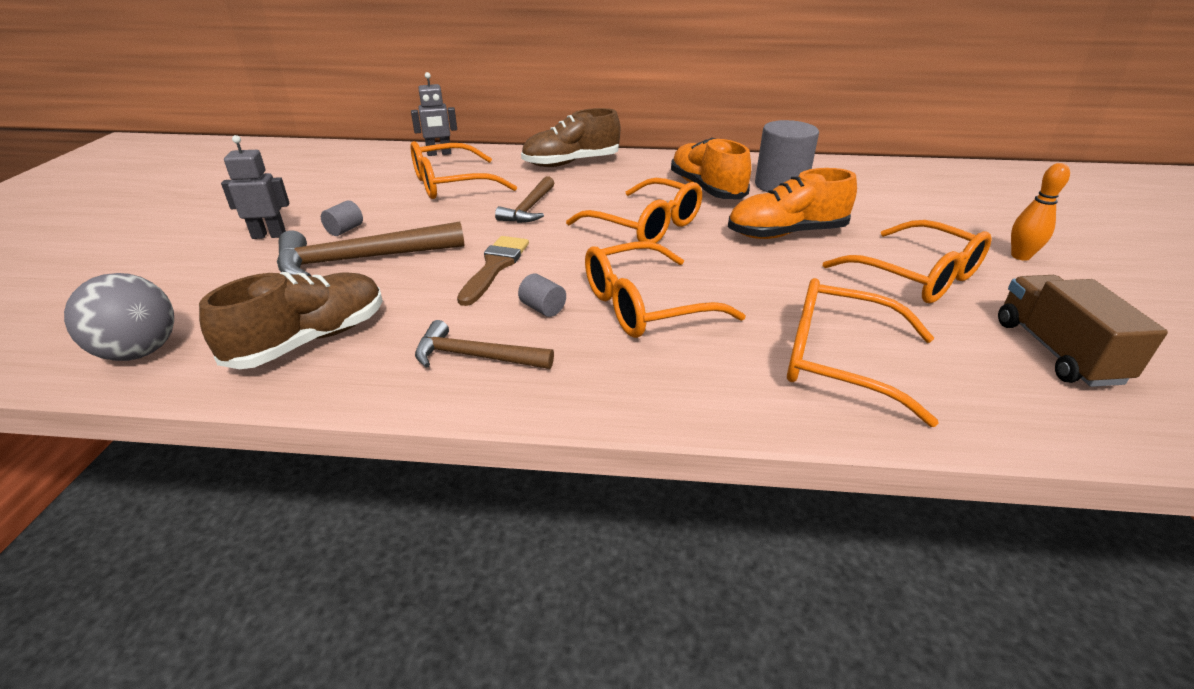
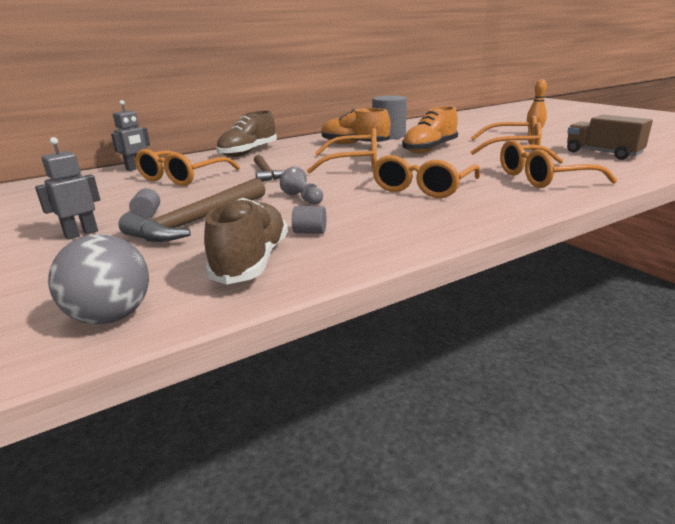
camera: 35 degrees left, 10 degrees down
(475, 356) = (379, 231): brown hammer -> none
(495, 267) = (303, 199): brown brush -> grey pawn
(543, 308) = (372, 204): grey cylinder -> grey cylinder (310, 232)

